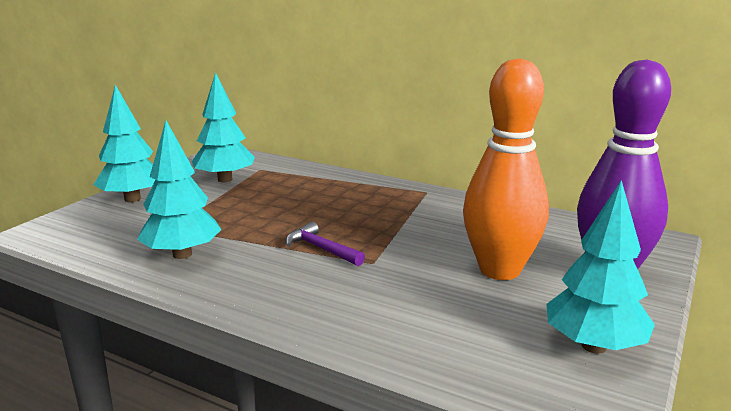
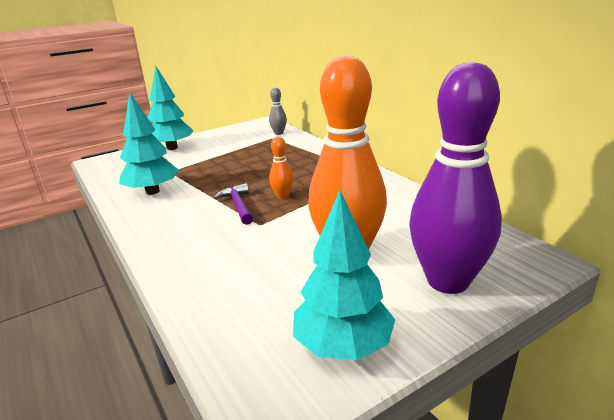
camera: 30 degrees right, 5 degrees up
(225, 179) = (241, 142): turquoise tree -> none
(261, 163) = (278, 133): none -> grey bowling pin
(360, 230) = (282, 196): none -> orange bowling pin

